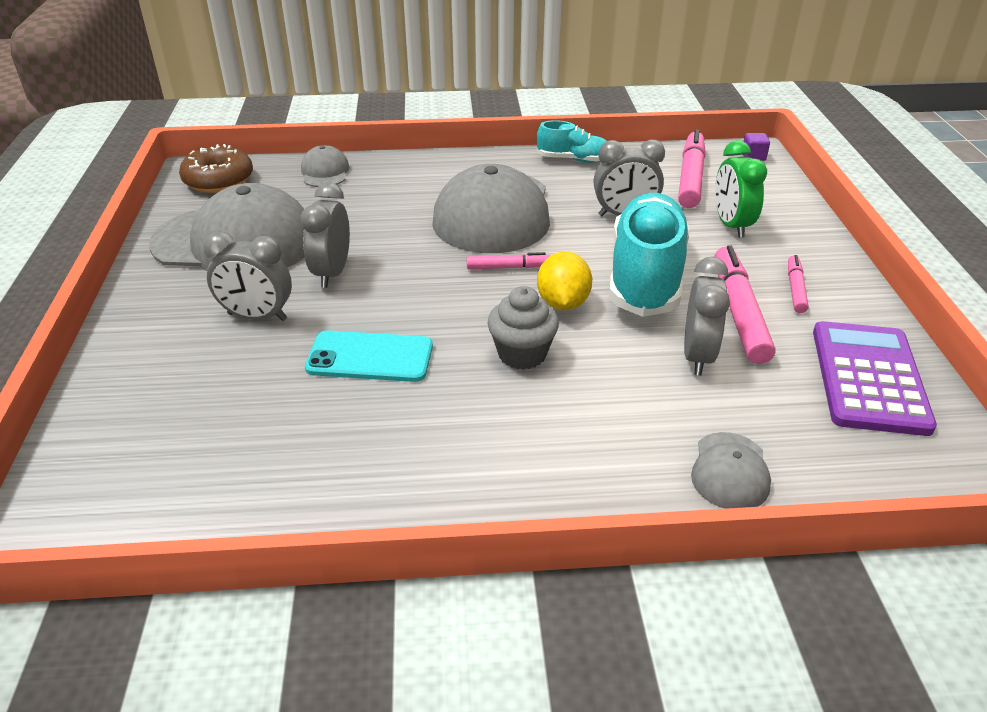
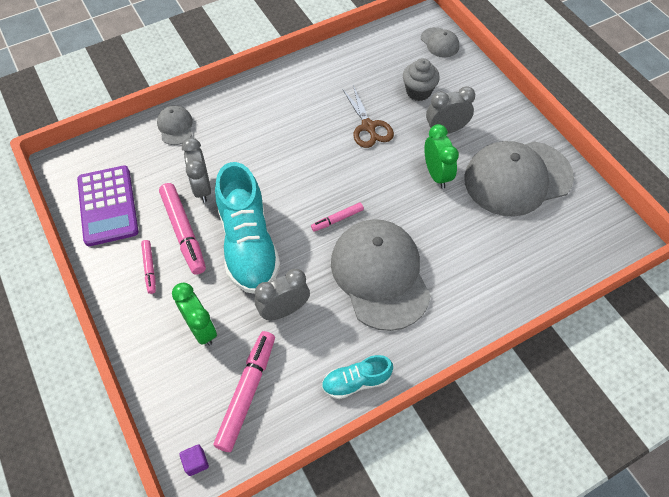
camera: 155 degrees right, 20 degrees up
(218, 180) = (597, 233): brown donut -> none
(325, 172) = (536, 275): grey cap -> grey cap (439, 42)
(332, 273) = (436, 174): grey clock -> green clock
(370, 357) = (368, 127): turquoise phone -> brown scissors
(522, 354) = (294, 156): grey cupcake -> grey cupcake (418, 91)
(562, 303) = (290, 201): yellow lemon -> none
(690, 178) = (247, 392): pink marker -> pink marker turned 150 degrees counterclockwise

